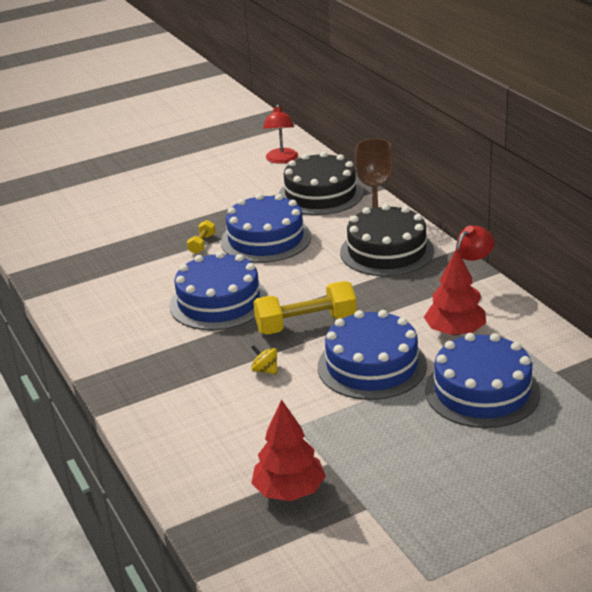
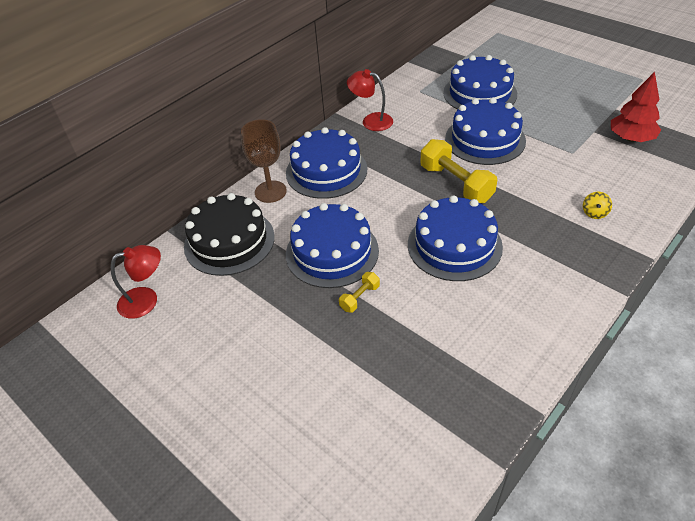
camera: 110 degrees left, 15 degrees up
(202, 244) = (360, 298): yellow dumbbell -> yellow dumbbell turned 45 degrees counterclockwise
(265, 370) = (526, 186): yellow spinning top -> yellow spinning top (594, 213)
(386, 251) = (326, 171): black cake -> blue cake
(455, 331) = (422, 115): red tree -> none

